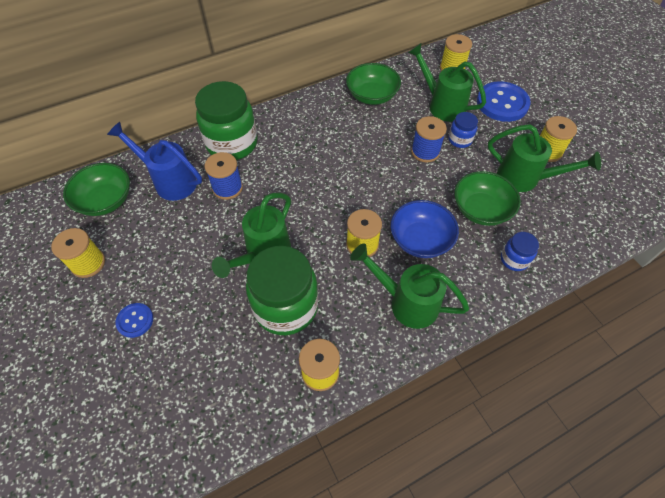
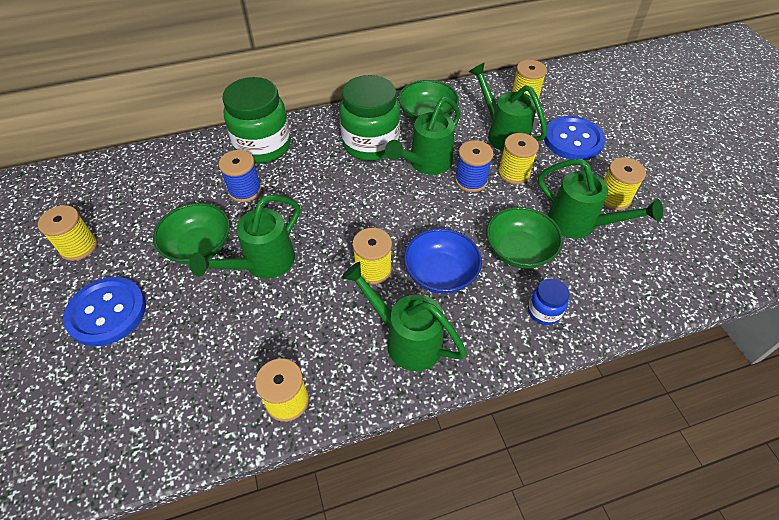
camera: 10 degrees right, 5 degrees down
(105, 200) = (116, 186): green bowl -> green bowl (199, 246)
(135, 320) = (107, 312): blue button -> blue button, size x1.92
(170, 181) = (187, 175): blue watering can -> none
(286, 307) = (270, 323): green jar -> green jar (370, 144)
(382, 141) = (426, 164): none -> green watering can
(460, 140) = (514, 173): blue jar -> yellow spool

